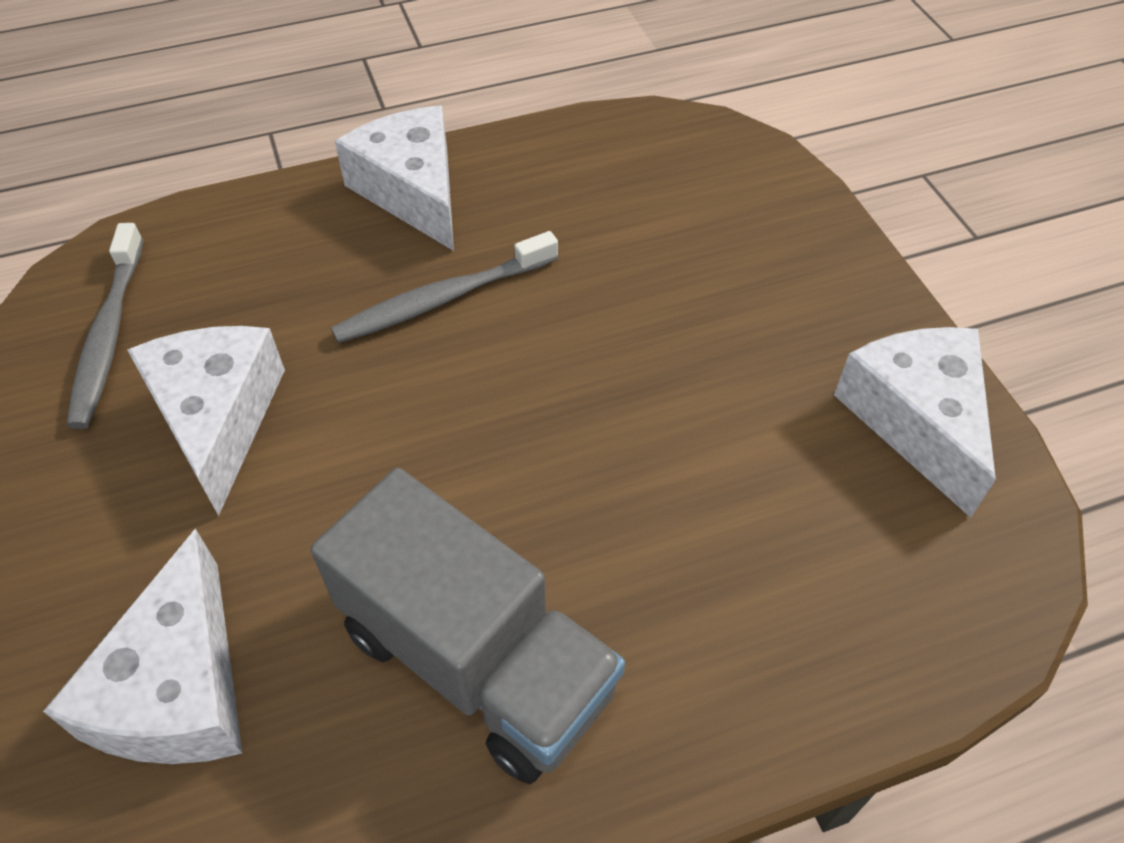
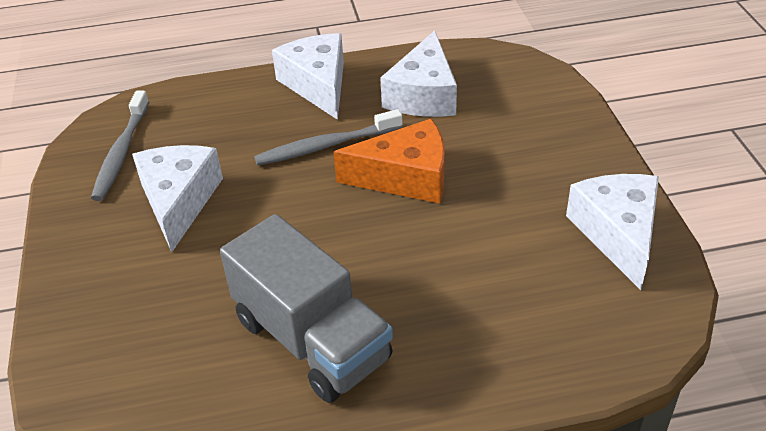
camera: 10 degrees right, 10 degrees down
(178, 687) = (135, 338): white cheese -> white cheese (423, 95)
(577, 346) = (405, 177): none -> orange cheese

